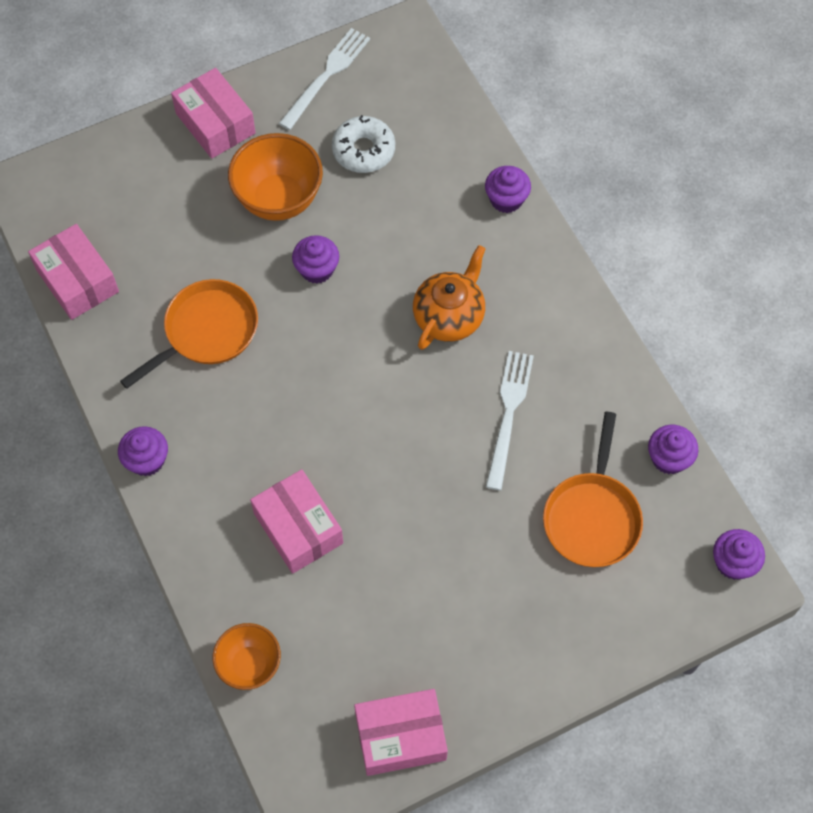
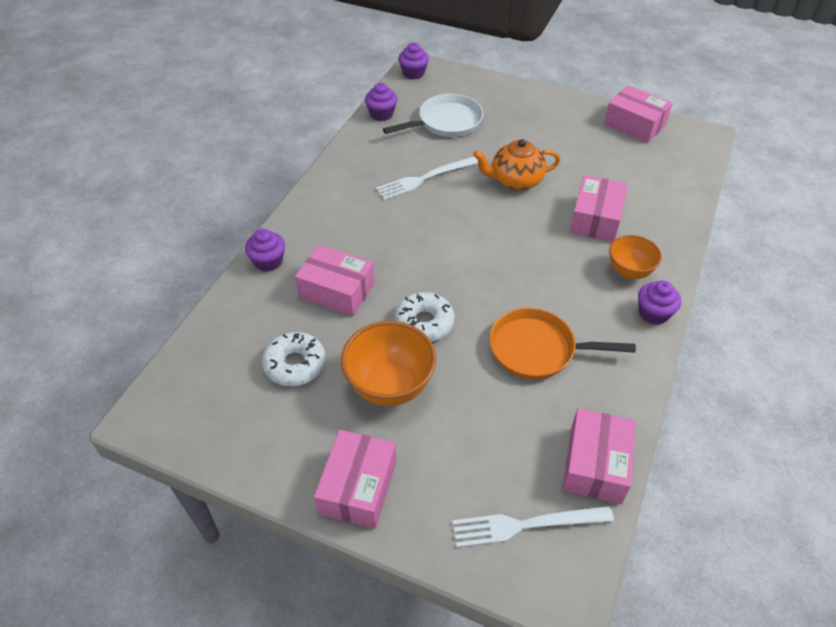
camera: 130 degrees left, 15 degrees down
(250, 665) = (684, 191): orange bowl -> orange bowl (629, 271)
(317, 269) = (424, 323): purple cupcake -> white donut
(326, 76) = (238, 440): white fork -> white fork (526, 525)
(418, 229) = (337, 290): none -> pink box
(449, 316) = (388, 237): orange teapot -> orange teapot (515, 181)
(592, 517) = (446, 122): orange pan -> white pan

